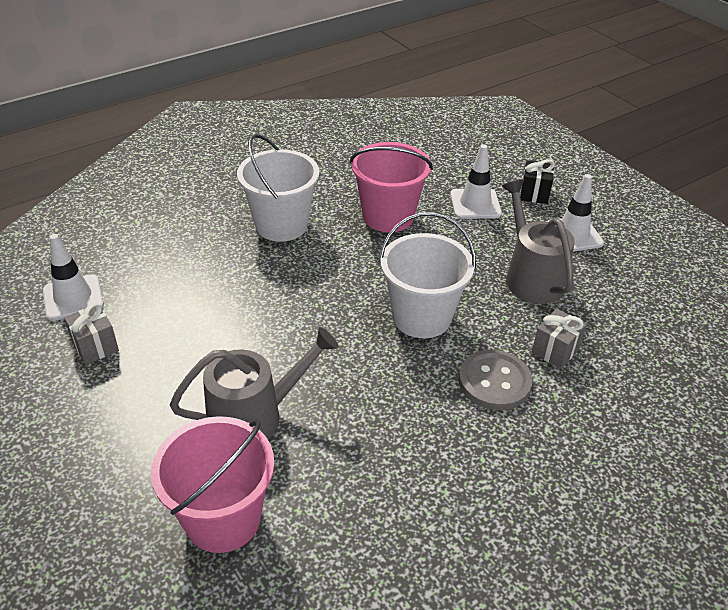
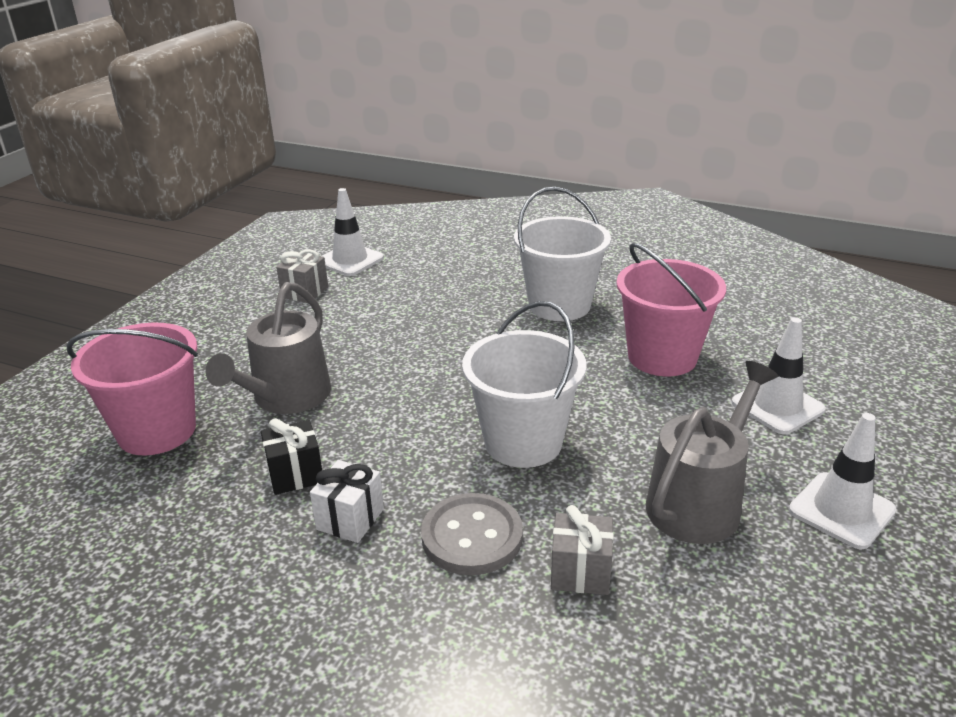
camera: 60 degrees right, 10 degrees down
(254, 416) = (286, 397): grey watering can -> grey watering can turned 75 degrees clockwise
(435, 434) = (350, 519): none -> white gift
(534, 193) = (877, 445): black gift -> black gift (295, 475)

